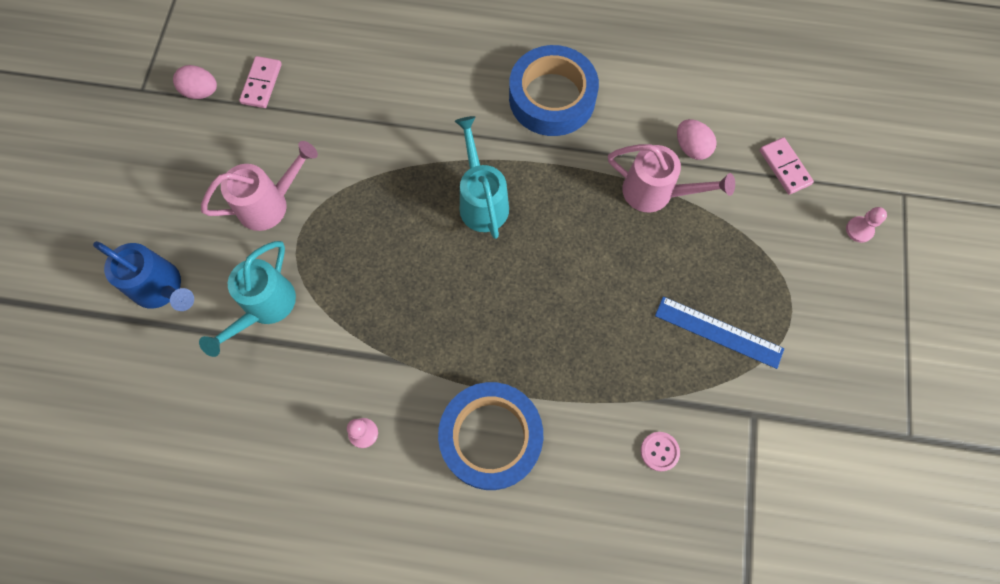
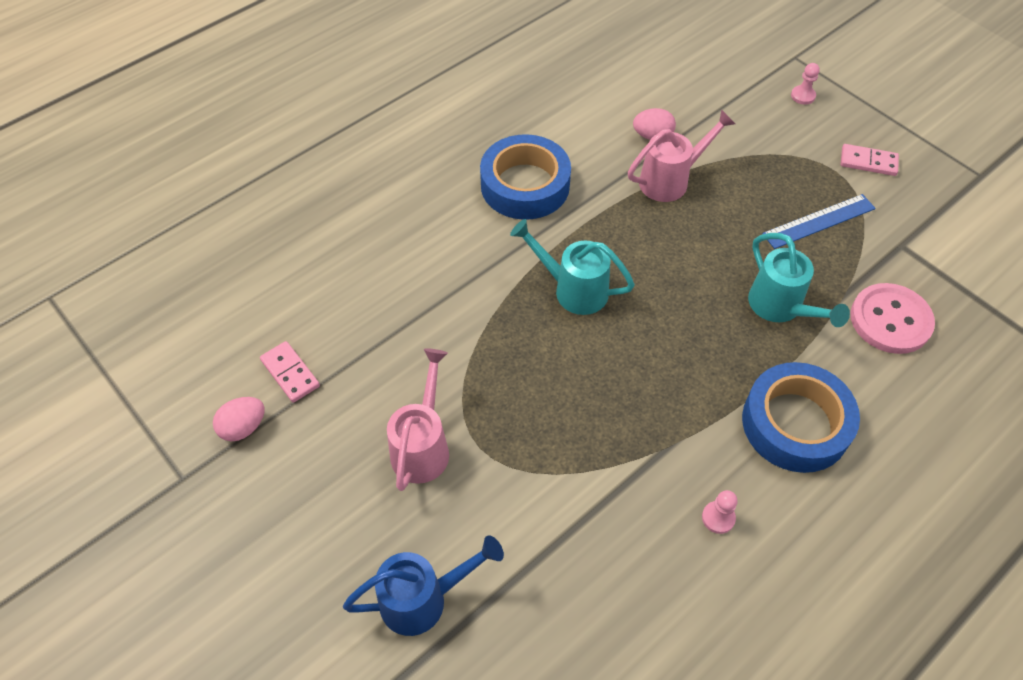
camera: 50 degrees left, 15 degrees down
(265, 307) = (525, 519): turquoise watering can -> turquoise watering can (780, 307)
(659, 451) = (890, 320): pink button -> pink button, size x2.12
(785, 167) = (717, 99): pink domino -> pink domino (868, 162)

